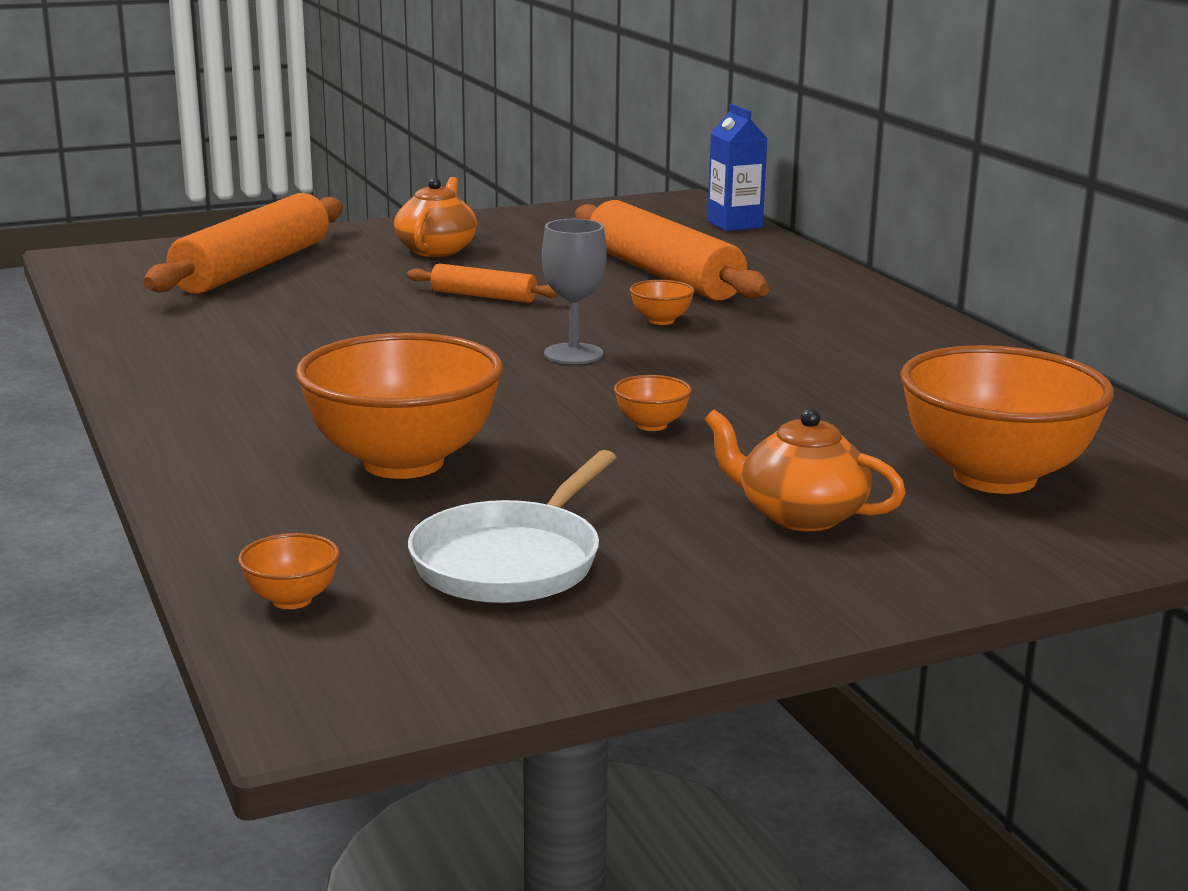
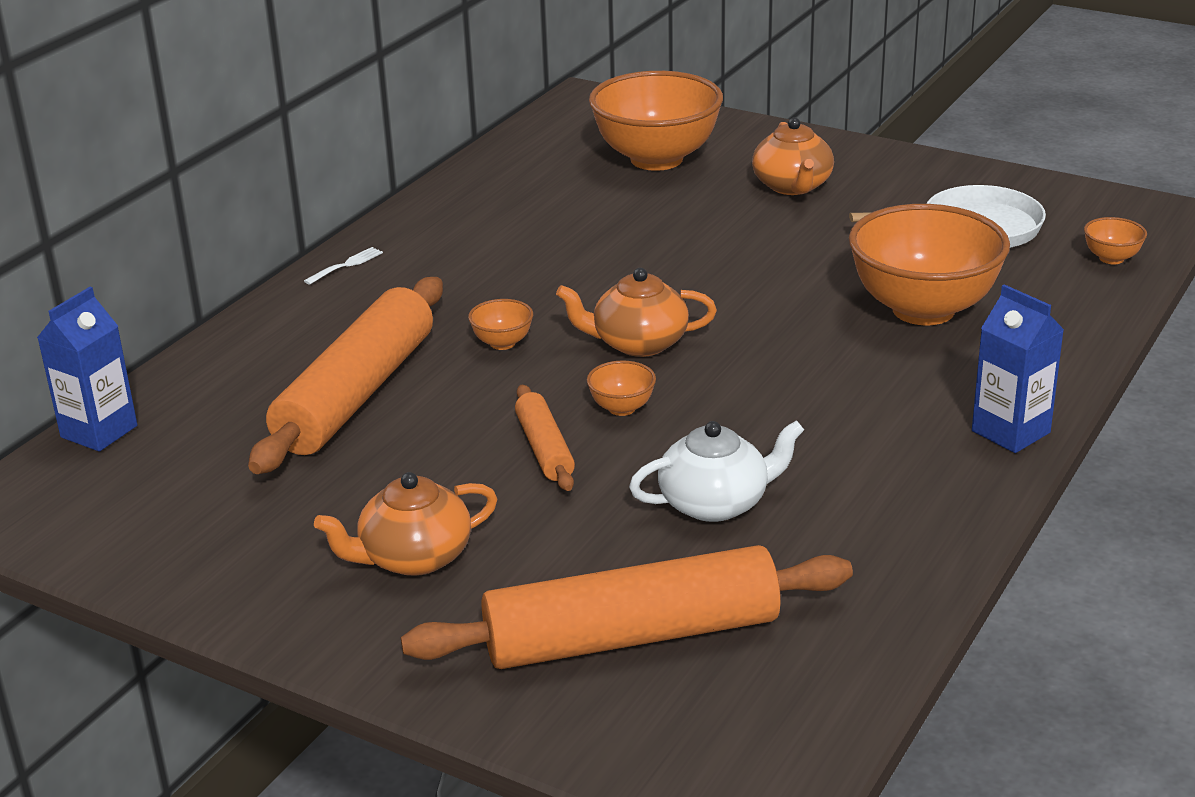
camera: 125 degrees left, 10 degrees up
(167, 414) = (1010, 432): none -> blue carton
(317, 314) = (715, 503): none -> white teapot
(573, 354) = (638, 343): grey goblet -> orange teapot
(651, 425) = (732, 264): orange bowl -> orange bowl (622, 408)
(901, 311) = (346, 265): none -> white fork

